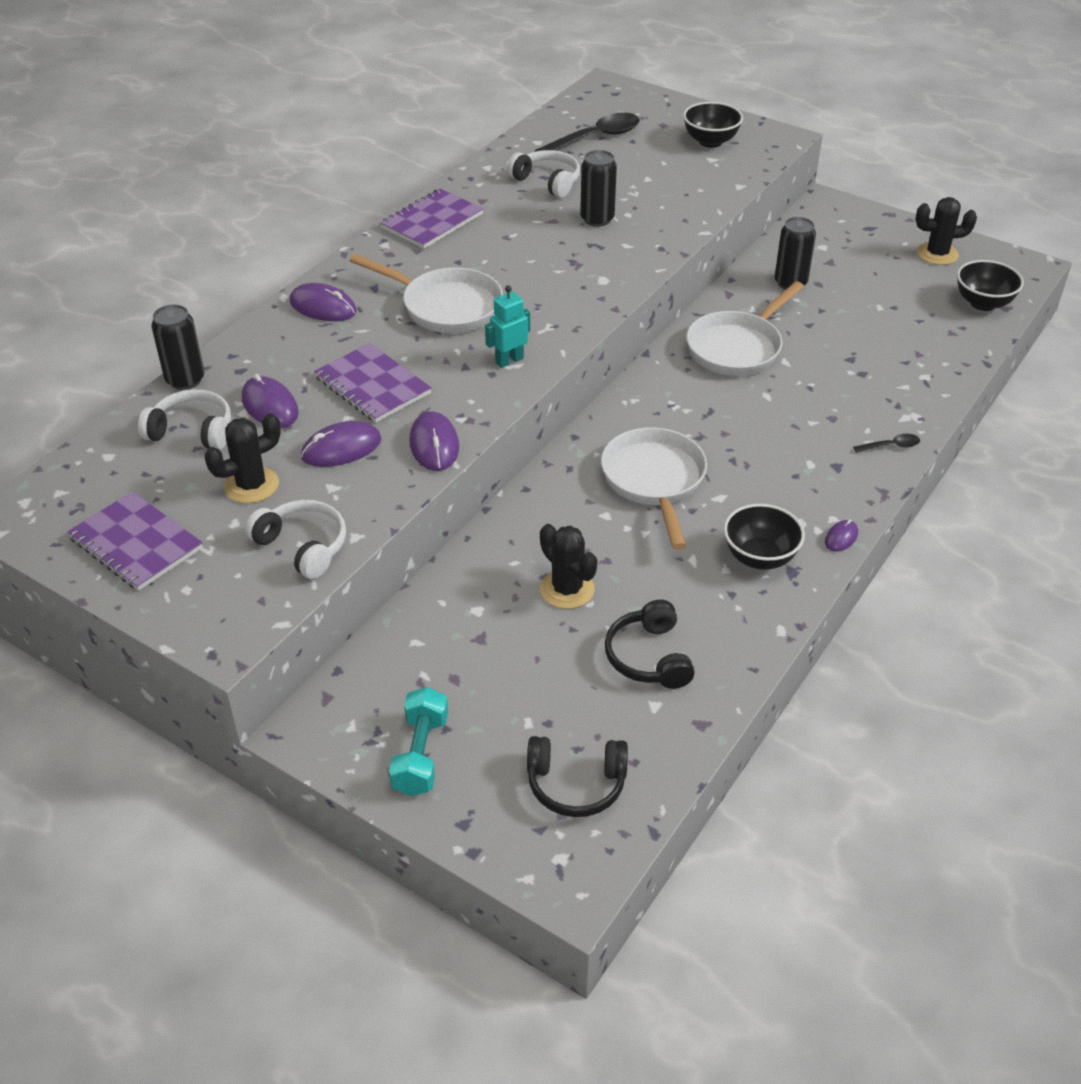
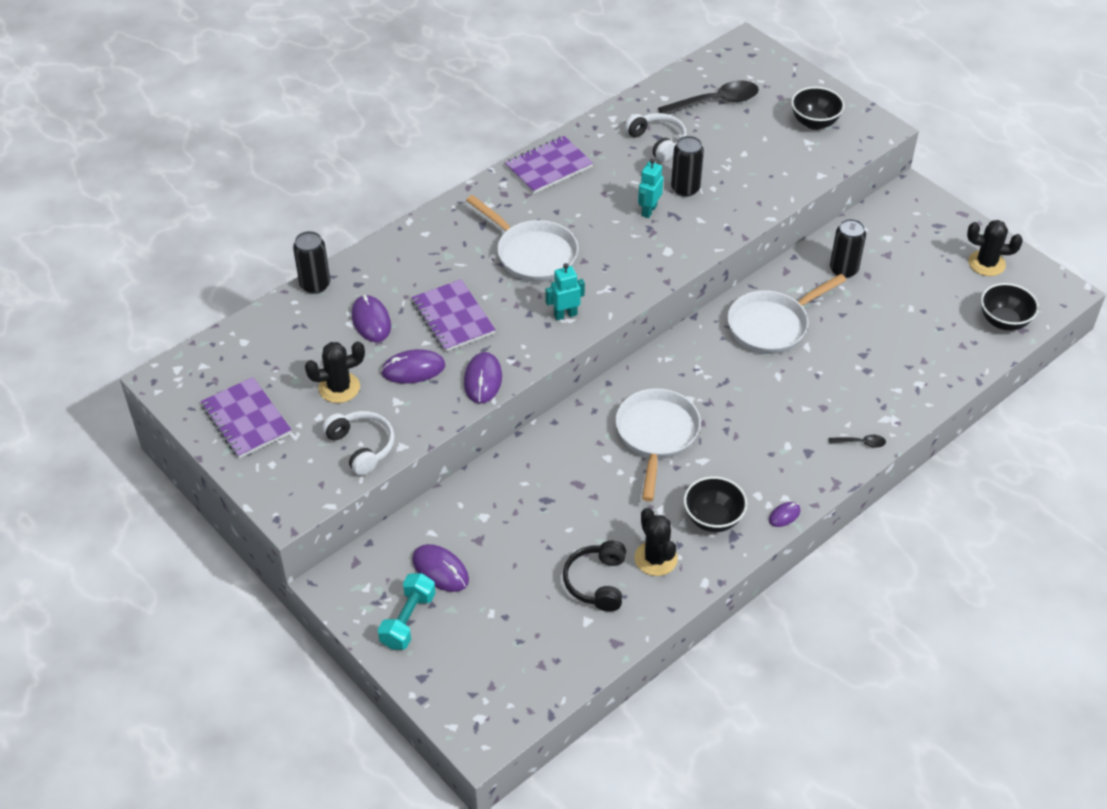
camera: 15 degrees right, 5 degrees up
(192, 431) = (309, 332): white headphones -> none
(323, 307) = (436, 236): purple mouse -> purple mouse (440, 570)
(565, 245) = (649, 210): none -> turquoise robot
(567, 589) = (556, 514): black cactus -> black cactus (656, 558)
(576, 784) = (509, 667): black headphones -> none

